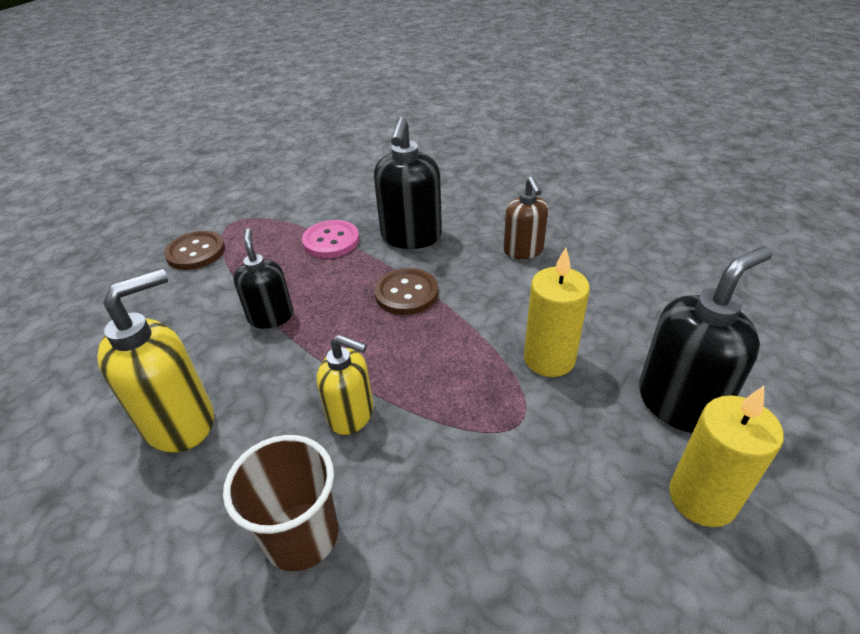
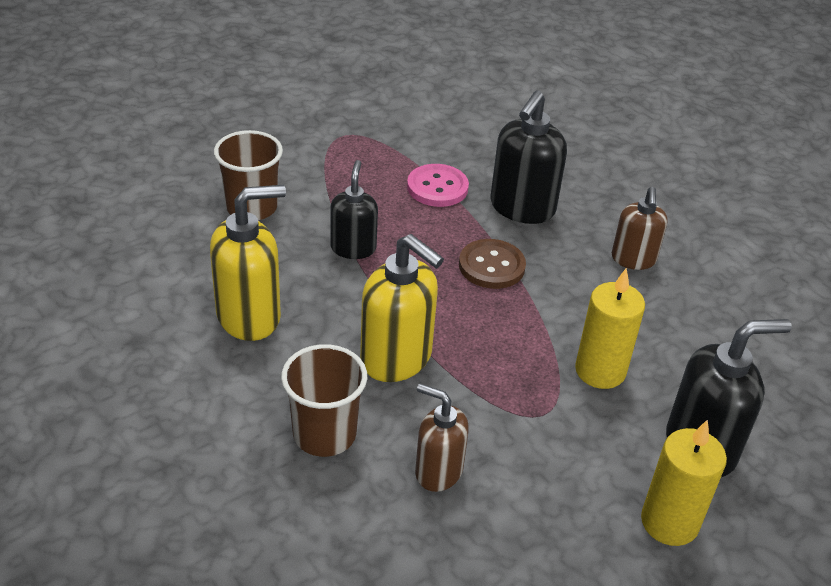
camera: 15 degrees right, 0 degrees up
(159, 309) = (251, 207): none -> brown cup
(196, 252) = (299, 159): brown button -> none
(351, 415) = (397, 358): yellow soap dispenser -> yellow soap dispenser, size x1.56
(444, 533) = (438, 471): none -> brown soap dispenser

